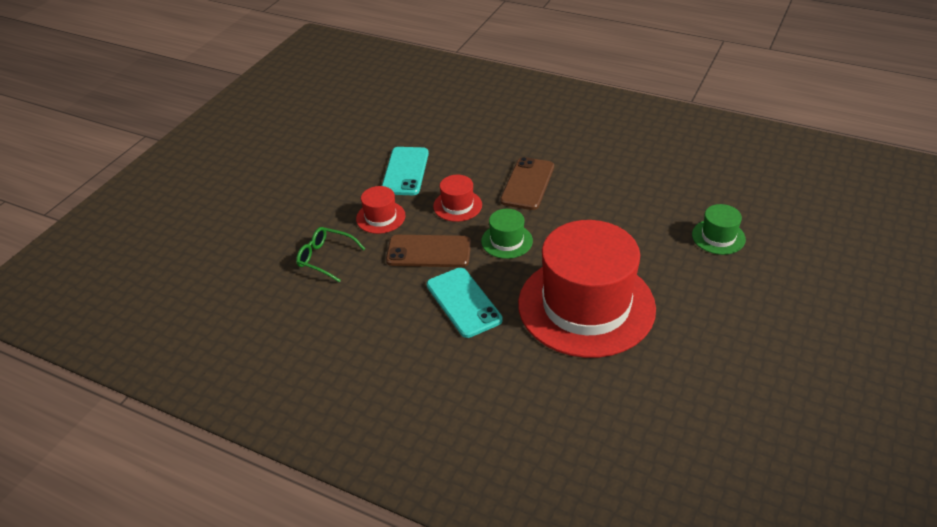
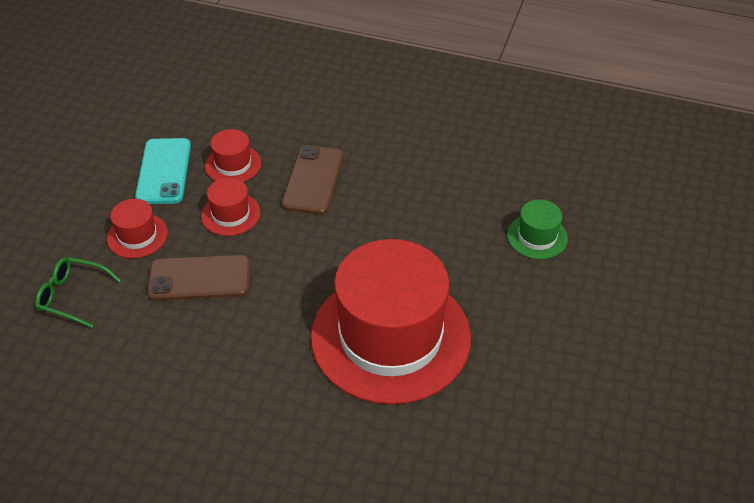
camera: 10 degrees left, 5 degrees up
(462, 169) = (233, 164): none -> red hat
(463, 302) = (245, 343): turquoise phone -> none
(507, 241) = (292, 258): green hat -> none

